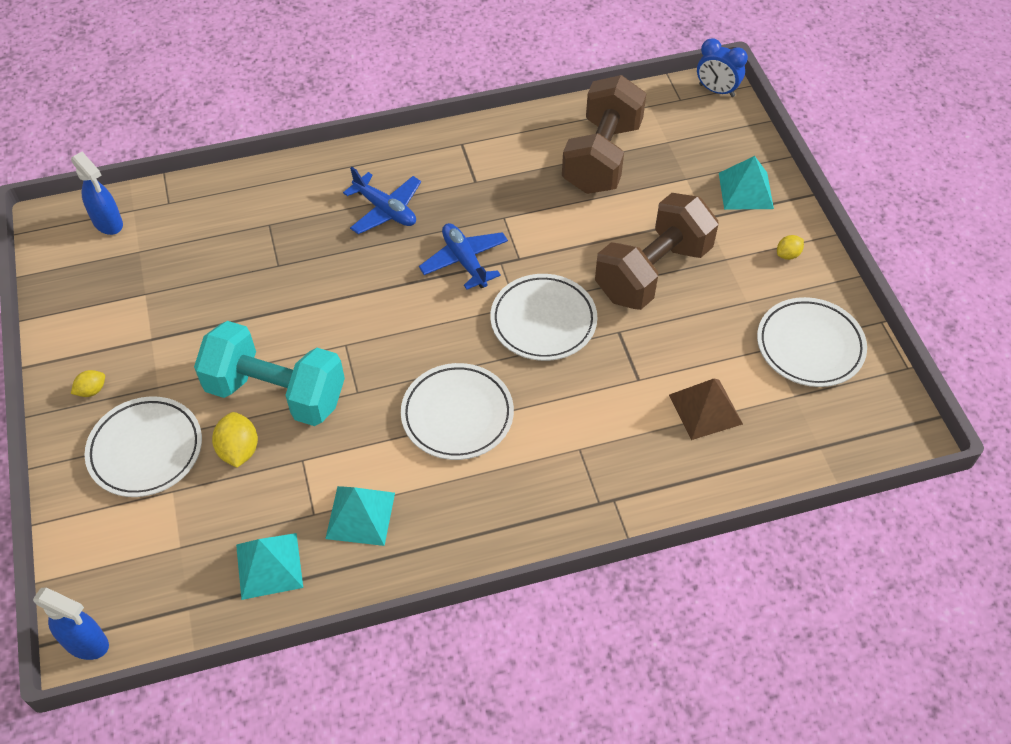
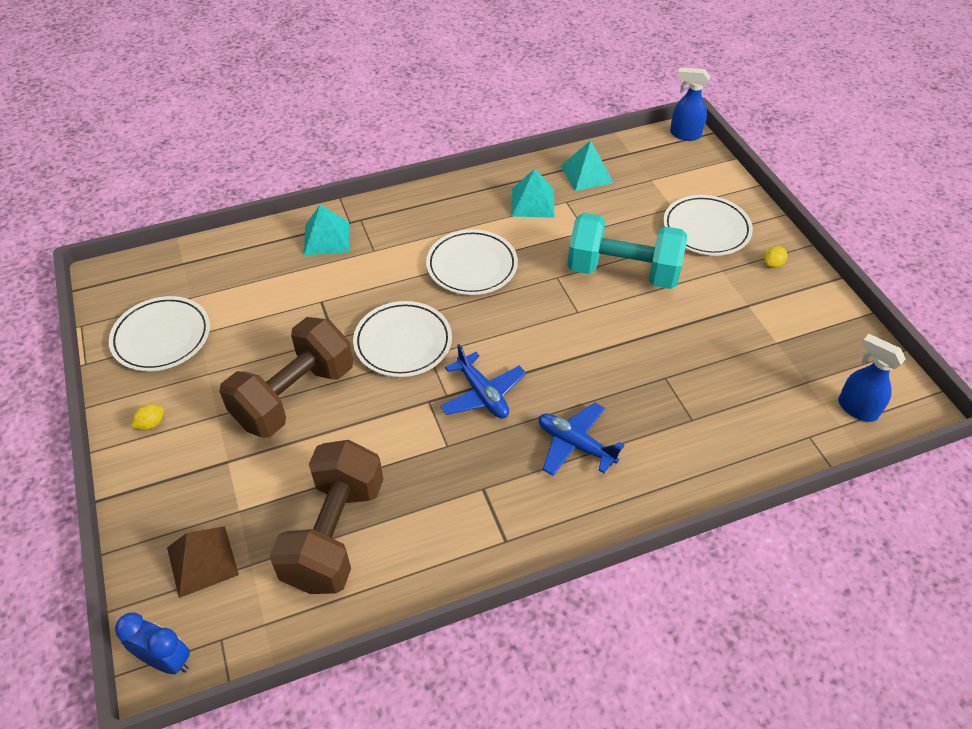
camera: 175 degrees right, 5 degrees down
(239, 450) = (636, 233): yellow lemon -> none
(705, 409) = (268, 283): brown pyramid -> brown pyramid (202, 561)
(746, 190) = (172, 499): turquoise pyramid -> turquoise pyramid (326, 238)

